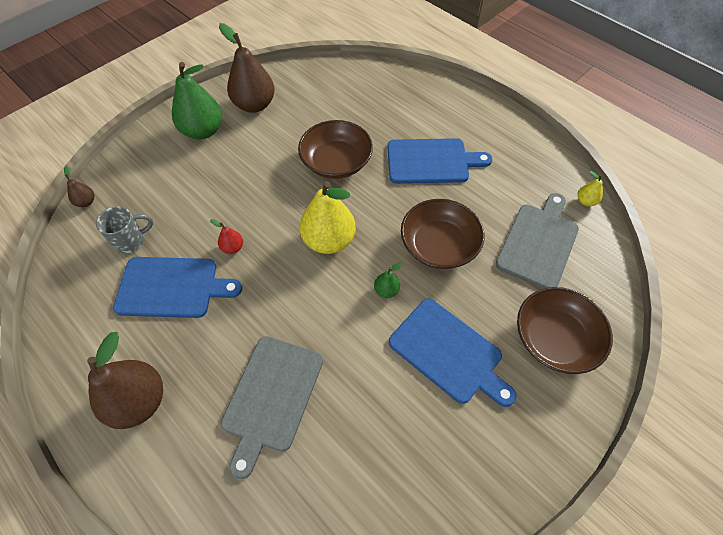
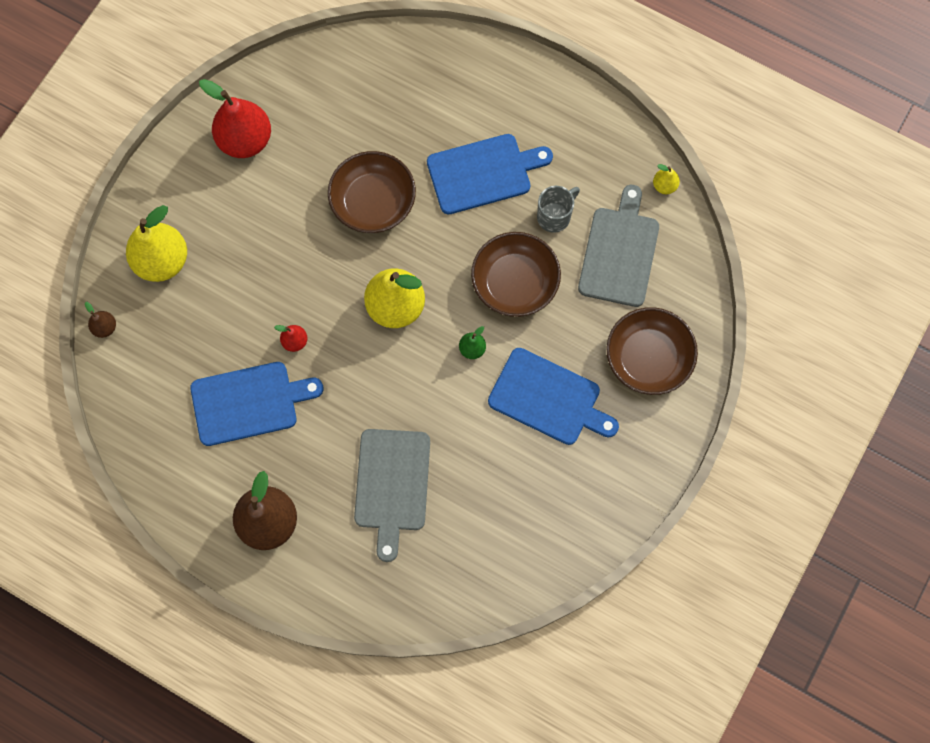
camera: 15 degrees left, 15 degrees up
(131, 240) = (180, 361): grey mug -> grey mug (554, 216)
(155, 166) = (162, 261): none -> yellow pear
(203, 131) = (197, 196): green pear -> none
(254, 105) = (245, 140): brown pear -> red pear

